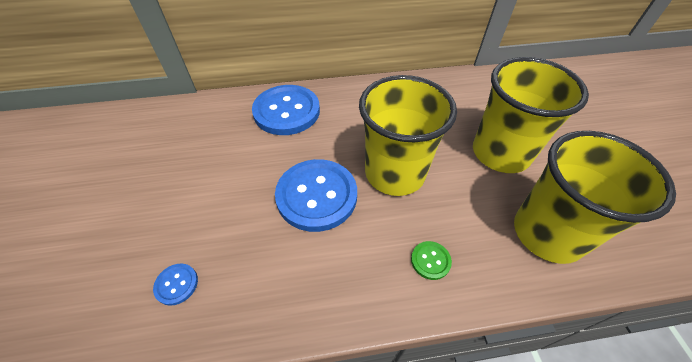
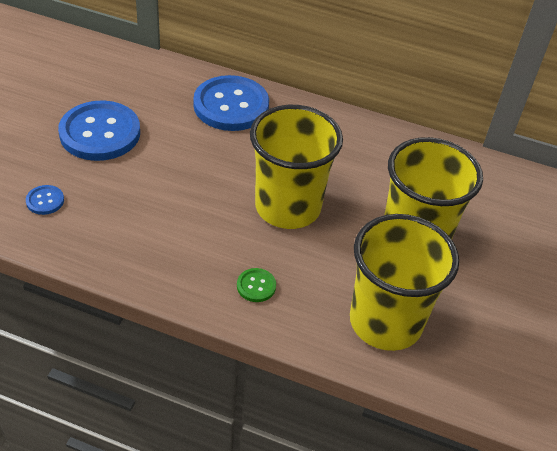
camera: 25 degrees right, 5 degrees down
(316, 196) = (200, 191): blue button -> blue button (100, 133)

